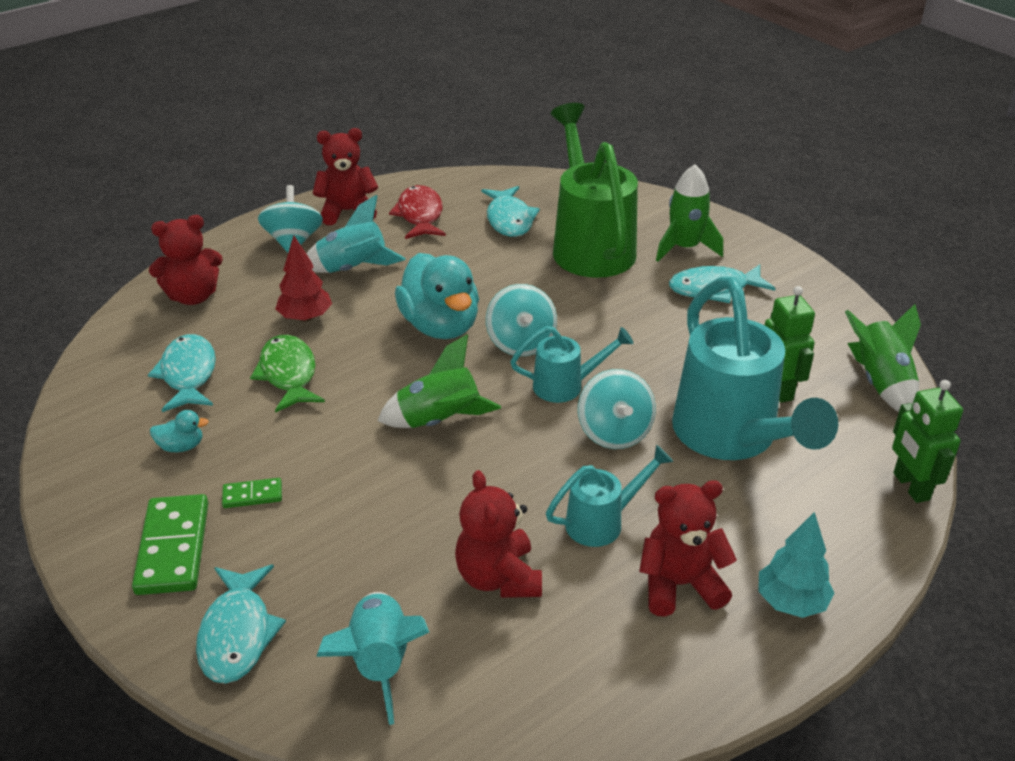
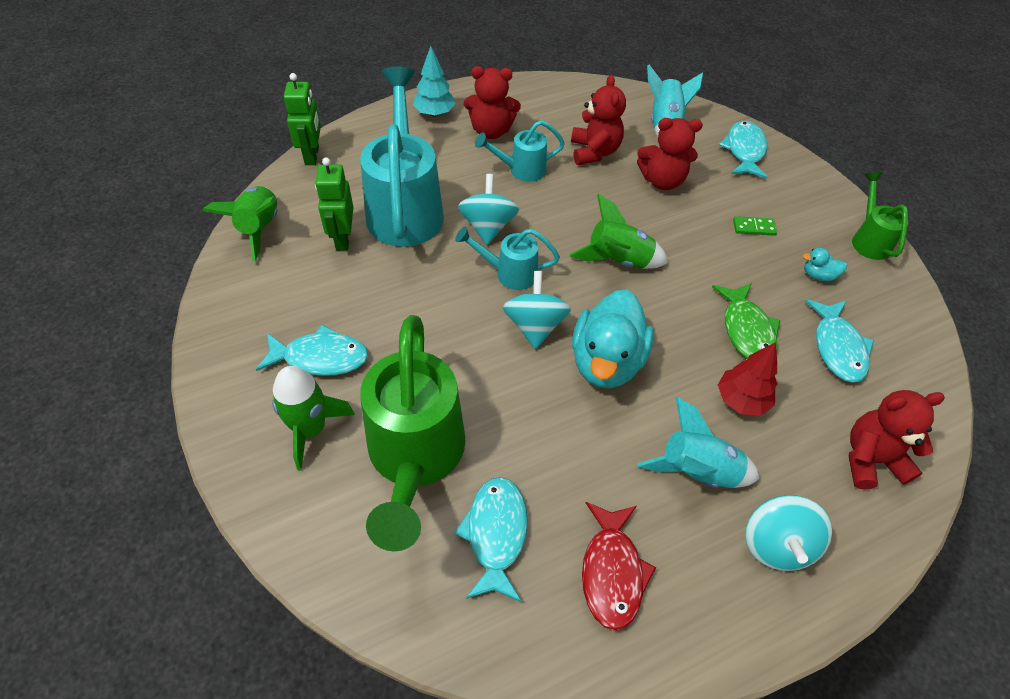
camera: 170 degrees left, 15 degrees up
(86, 507) = (868, 239): none -> green watering can
(173, 548) = (797, 202): green domino -> none
(347, 211) = (712, 604): red teddy bear -> red teddy bear (662, 181)
(440, 326) = (606, 362): turquoise duck -> turquoise duck turned 150 degrees counterclockwise

